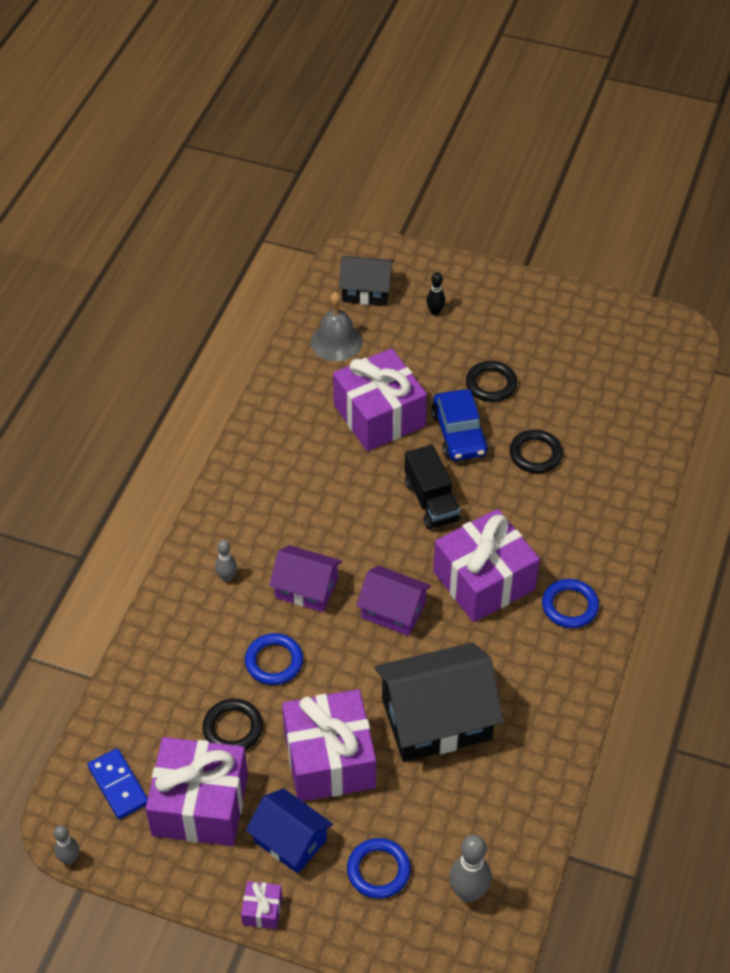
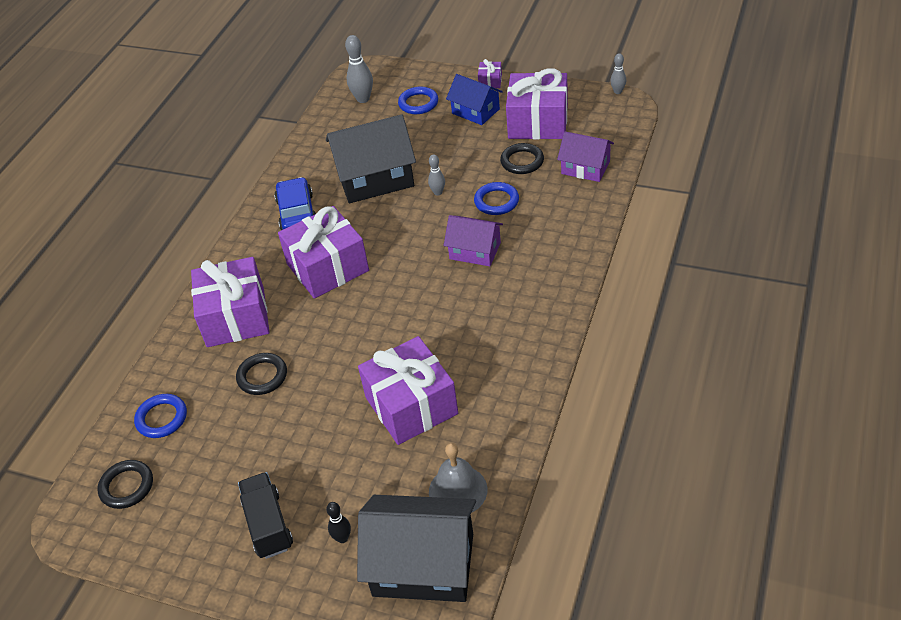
camera: 175 degrees left, 5 degrees down
(118, 785) = (596, 126): blue domino -> none
(227, 577) = (542, 254): grey bowling pin -> grey bowling pin (438, 192)
(329, 759) = (451, 151): purple gift -> purple gift (235, 317)
(366, 291) = (423, 564): black house -> black house, size x1.70
(393, 611) = (403, 241): purple house -> purple house (585, 168)
(431, 501) = (366, 326): black truck -> black truck (268, 525)
(459, 433) = (332, 392): blue car -> blue car (297, 213)
(491, 384) = (292, 448): black ring -> black ring (127, 486)
(570, 606) = (262, 254): blue ring -> blue ring (162, 418)

